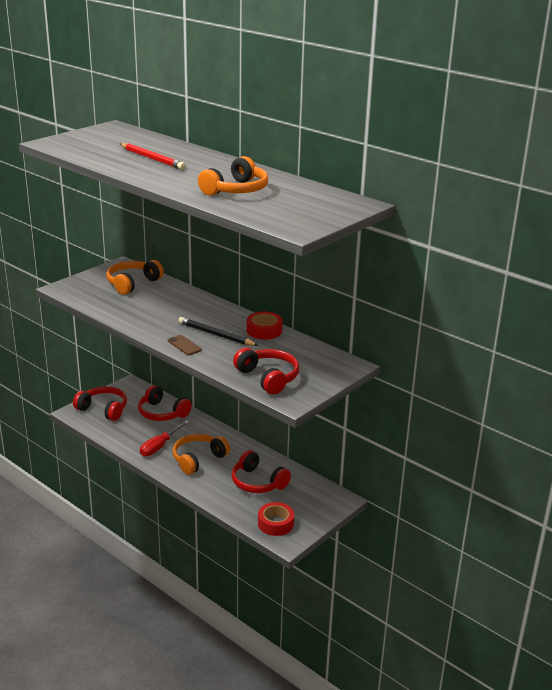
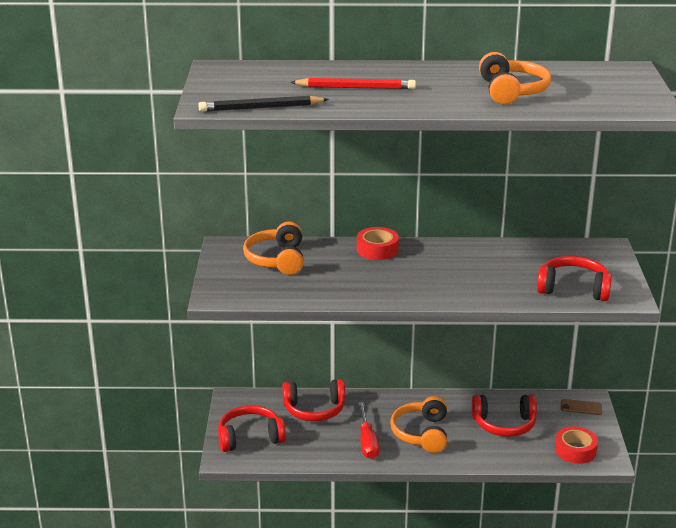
camera: 40 degrees left, 0 degrees up
(184, 345) = (451, 295): brown phone -> brown phone (581, 407)
(216, 334) = (456, 272): black pencil -> black pencil (260, 108)
(264, 331) = (486, 250): red tape -> red tape (377, 249)

